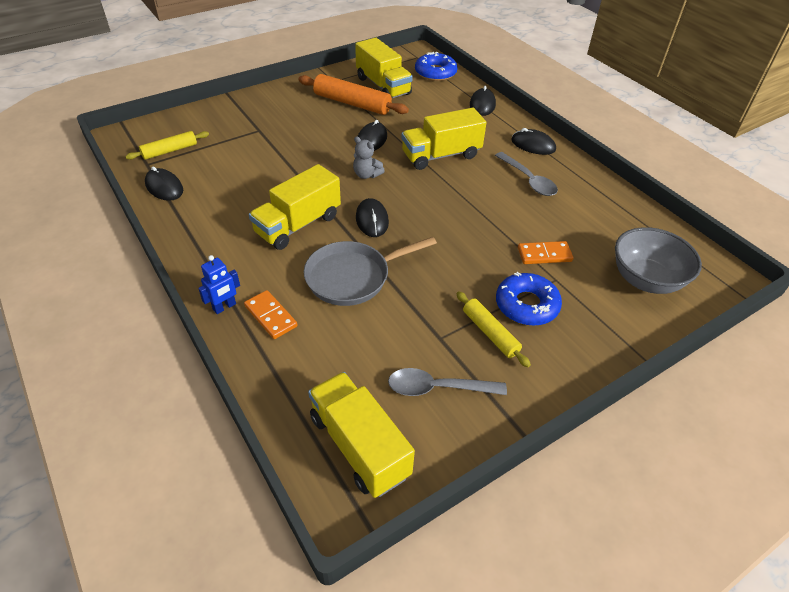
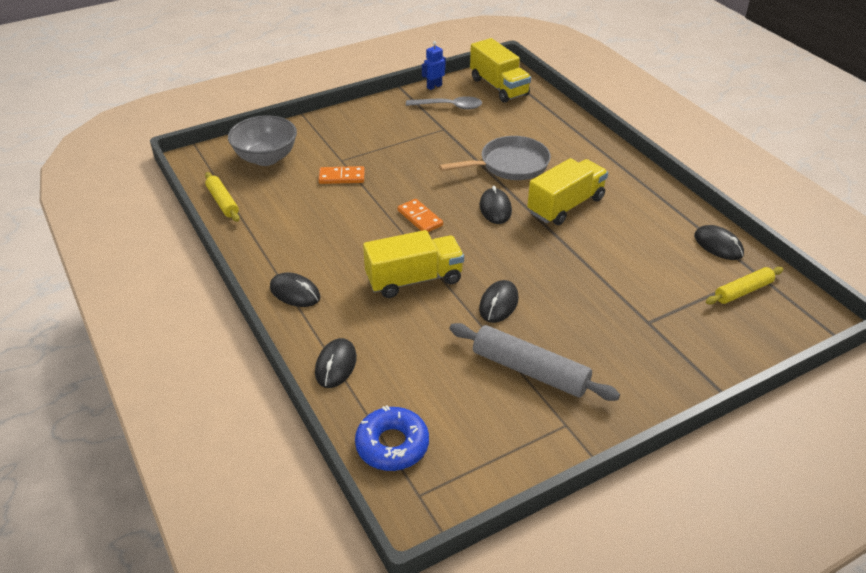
camera: 175 degrees left, 5 degrees down
(224, 307) = (606, 148): blue robot -> blue robot (434, 86)
(271, 316) = (569, 143): orange domino -> orange domino (420, 218)
(352, 103) = (530, 370): orange rolling pin -> grey rolling pin
(366, 175) = (503, 256): grey teddy bear -> none
(383, 86) = (484, 410): yellow truck -> none
(490, 333) = (407, 130): yellow rolling pin -> yellow rolling pin (223, 202)
(526, 305) = (373, 145): blue donut -> none
(528, 180) = (323, 246): grey spoon -> none

